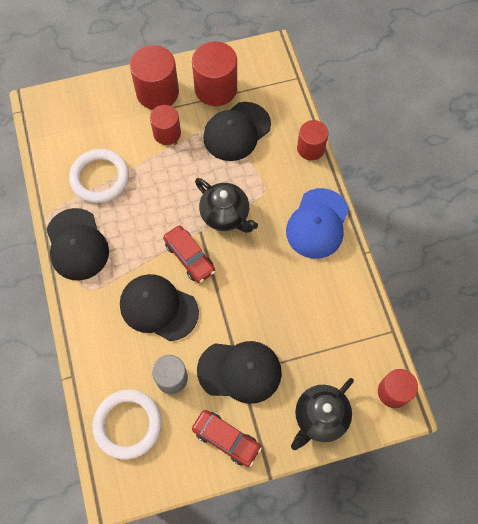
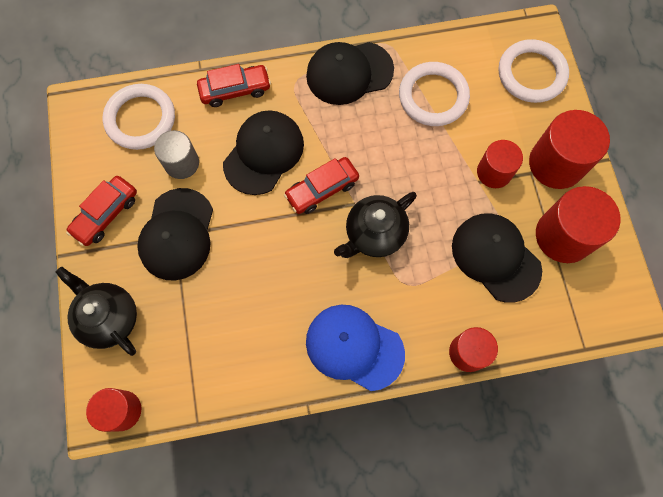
camera: 95 degrees right, 5 degrees up
(78, 108) = (531, 74): none -> white ring
(95, 340) = (235, 90): none -> red car

